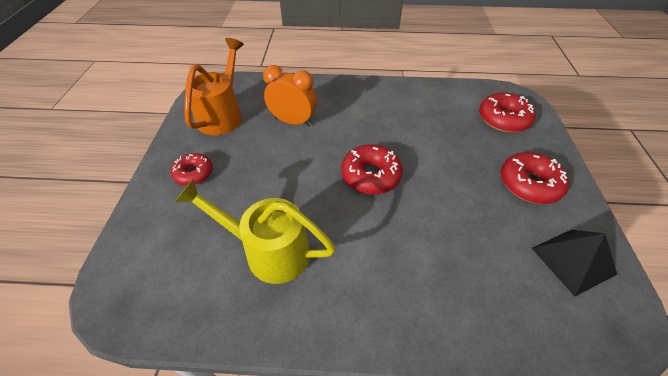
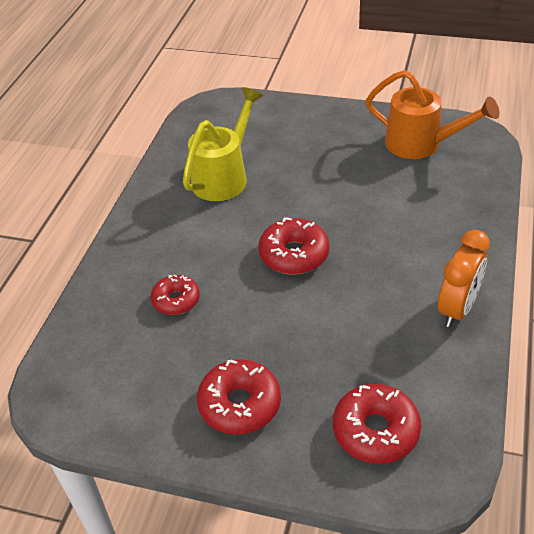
camera: 105 degrees right, 5 degrees down
(194, 173) = (328, 130): red donut -> red donut (176, 300)
(293, 122) = (400, 199): orange clock -> orange clock (457, 308)
(573, 260) = (128, 396): black pyramid -> none

